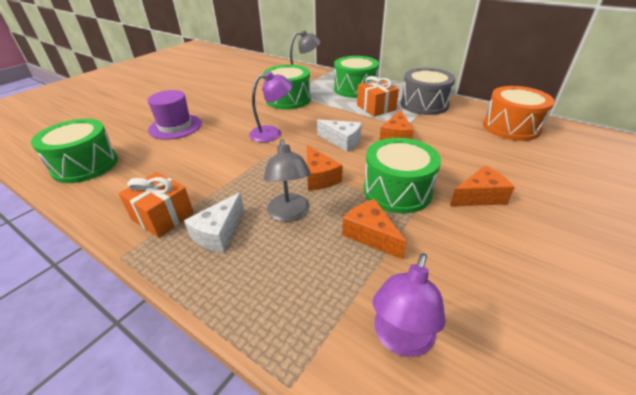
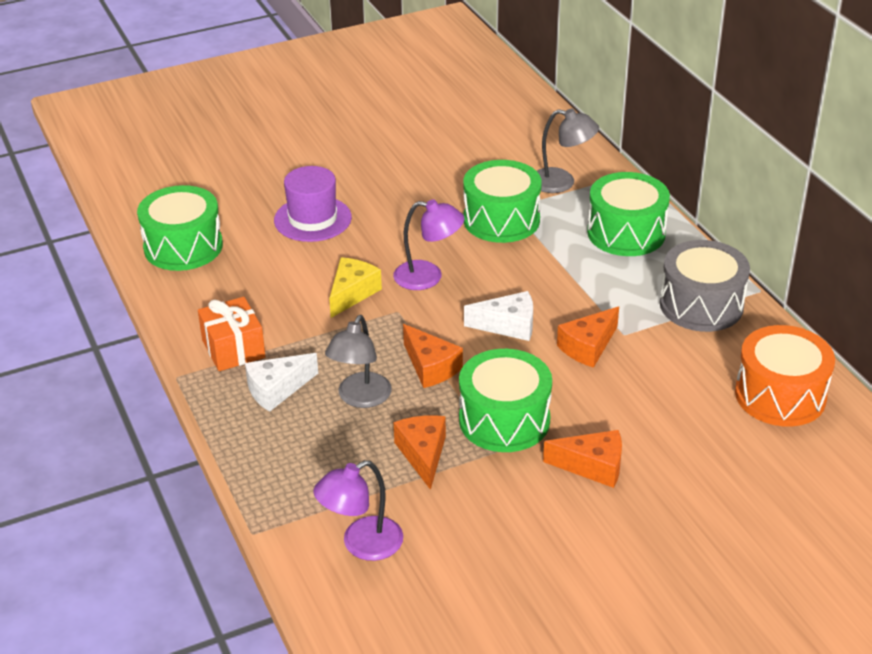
camera: 30 degrees right, 0 degrees up
(231, 155) = (352, 293): none -> yellow cheese
(319, 177) = (430, 367): orange cheese -> orange cheese turned 45 degrees counterclockwise
(342, 141) = (508, 325): white cheese -> white cheese turned 60 degrees counterclockwise
(376, 107) = (618, 284): orange gift -> none

